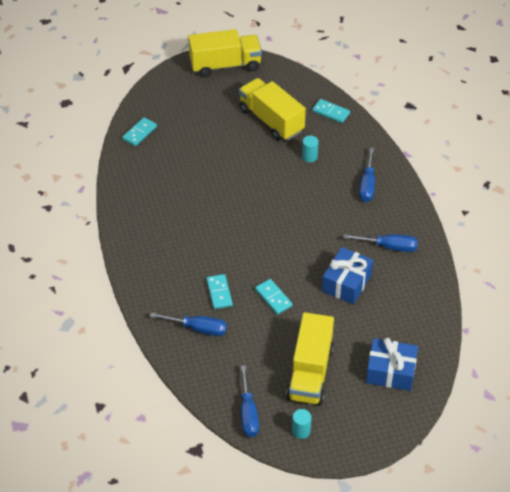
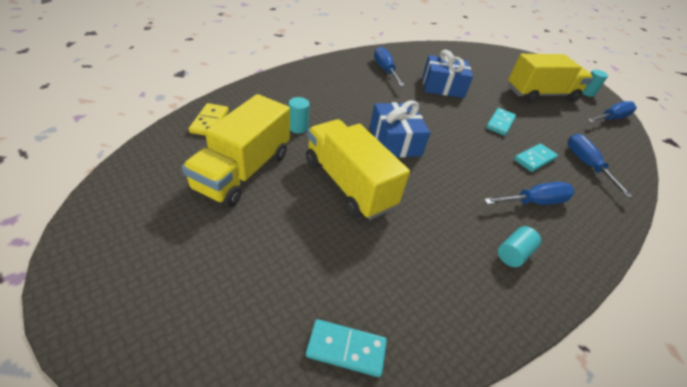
camera: 120 degrees left, 5 degrees down
(149, 223) = (513, 253): none -> turquoise cylinder
(225, 65) = (102, 262): yellow truck -> yellow truck (348, 184)
(331, 112) = (210, 121): turquoise domino -> yellow domino
(367, 185) = (318, 86): blue screwdriver -> blue screwdriver (534, 202)
(390, 371) = (496, 62): blue gift -> blue gift (395, 141)

